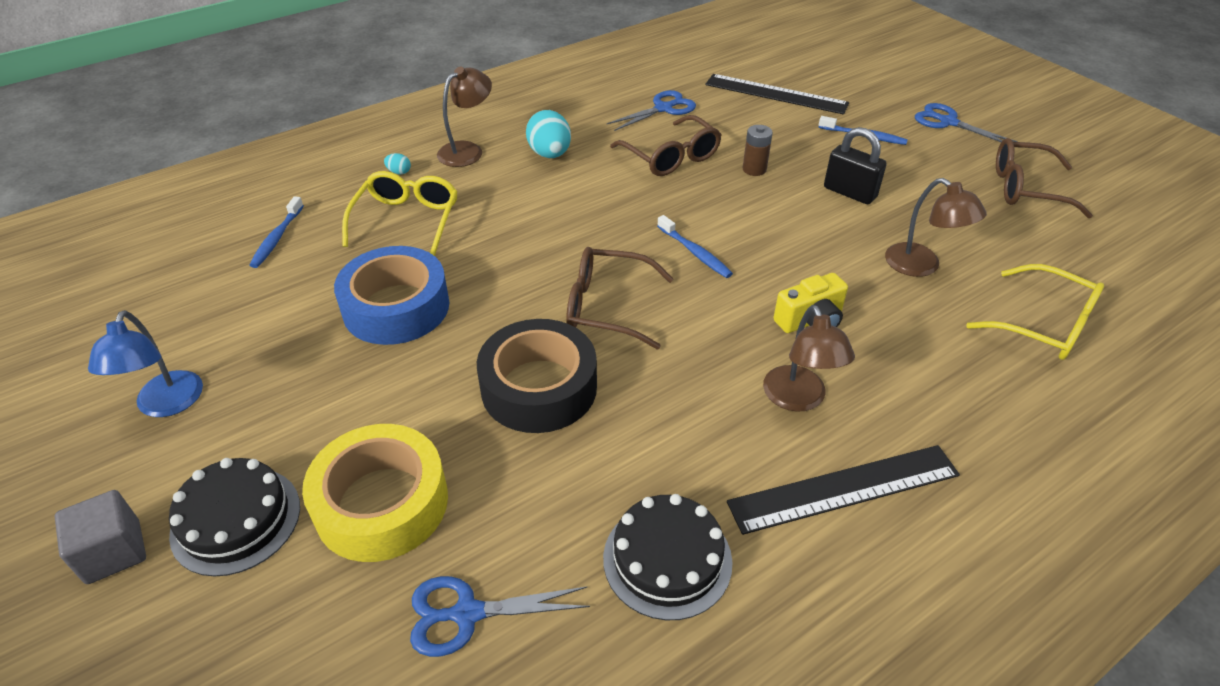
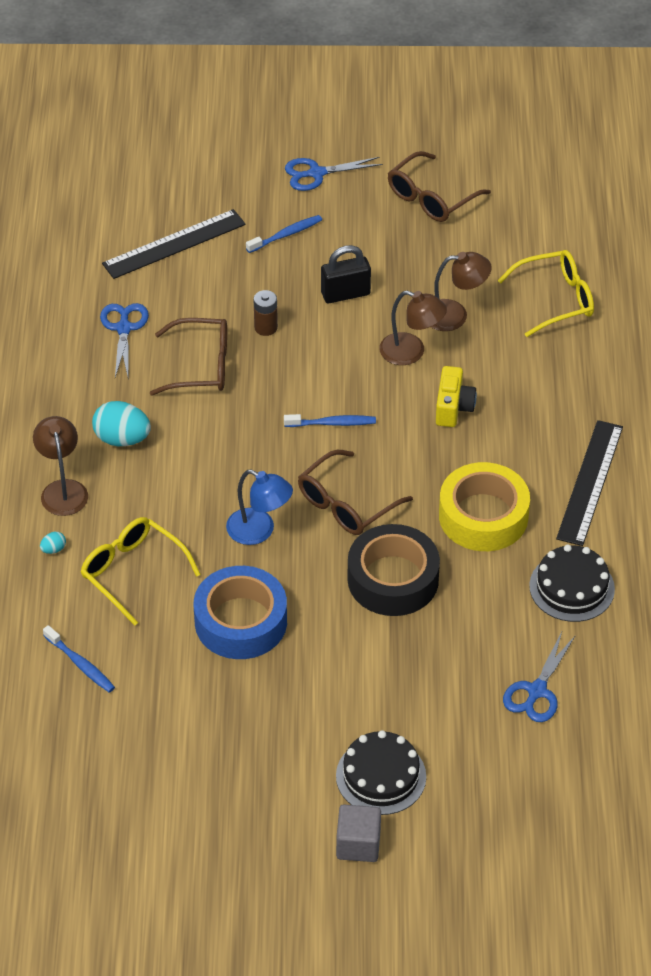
camera: 55 degrees left, 5 degrees up
(166, 405) = (237, 787): blue lamp -> blue lamp (259, 531)
(382, 503) = (426, 699): yellow tape -> yellow tape (483, 516)
(799, 399) = (512, 458): brown lamp -> brown lamp (411, 352)

